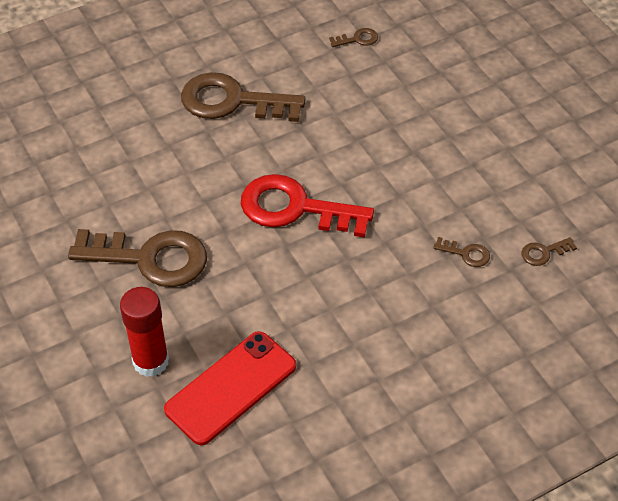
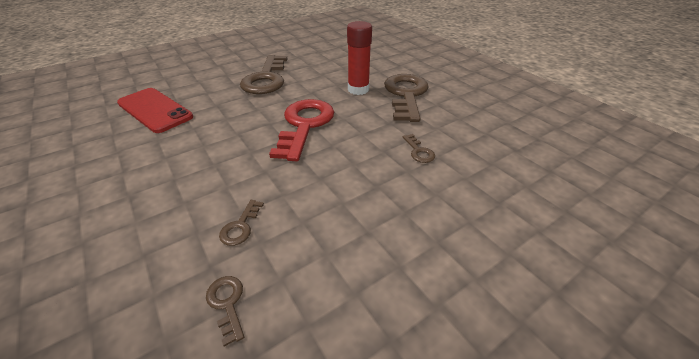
camera: 85 degrees right, 10 degrees down
(151, 361) = (189, 85): red glue stick -> red glue stick (358, 89)
(357, 39) = (510, 146): brown key -> brown key (419, 151)

